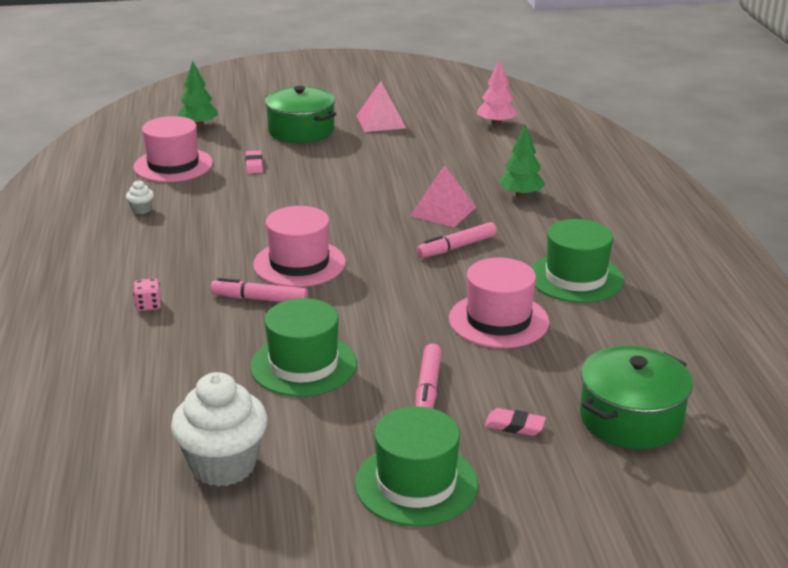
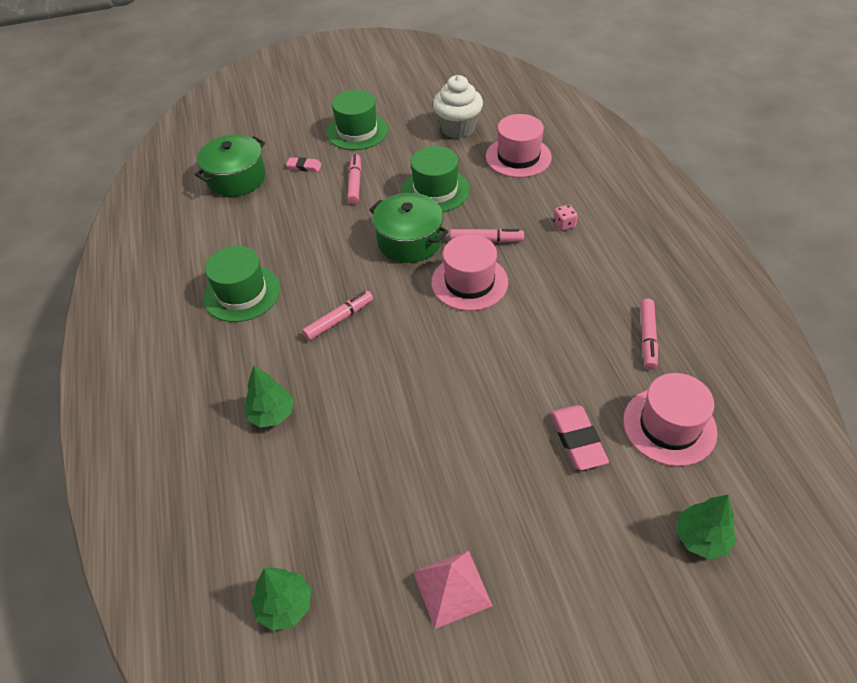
camera: 175 degrees right, 20 degrees up
(141, 210) = (647, 338): white cupcake -> pink marker
(254, 165) = (577, 440): pink eraser -> pink eraser, size x1.67
(301, 131) = (555, 541): green pot -> green pot (409, 241)
(443, 211) = (353, 374): pink pyramid -> none
(496, 123) = (285, 606): pink tree -> green tree
(498, 320) = (308, 242): pink hat -> pink hat (518, 157)

